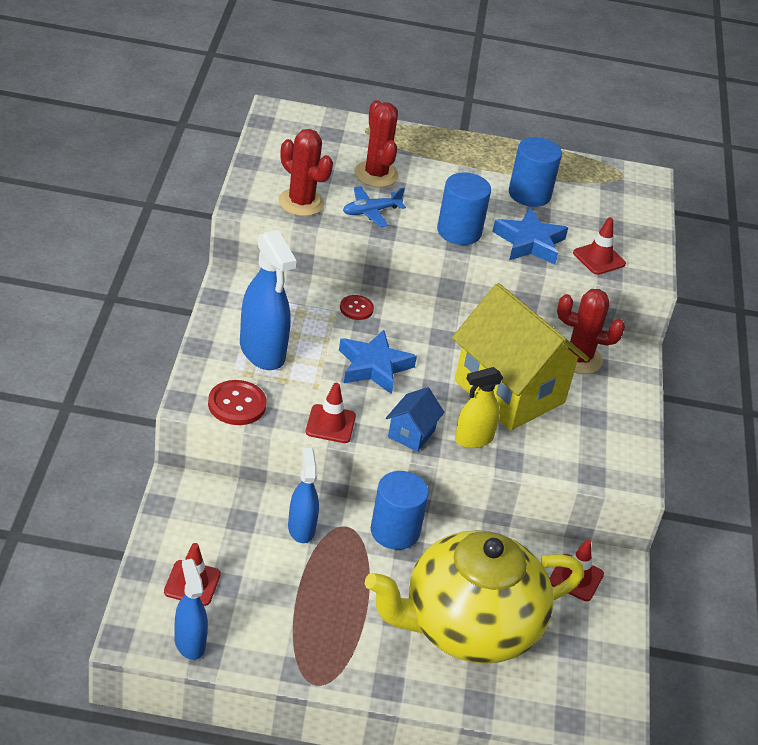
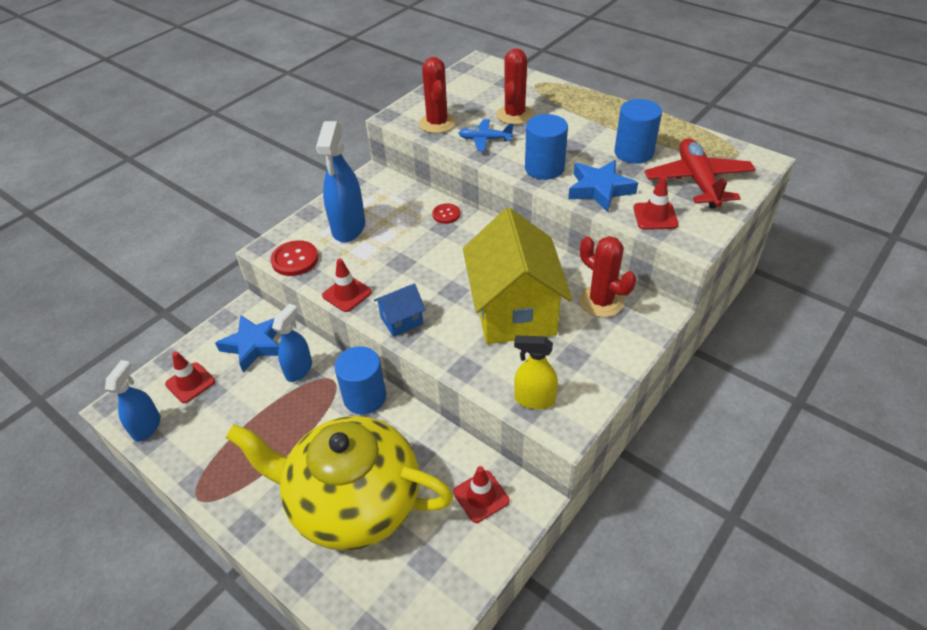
camera: 40 degrees right, 5 degrees up
(374, 367) = (420, 260): blue star -> blue star (254, 345)
(473, 439) = (448, 341): yellow spray bottle -> yellow spray bottle (534, 399)
(609, 212) = (698, 181): none -> red plane

